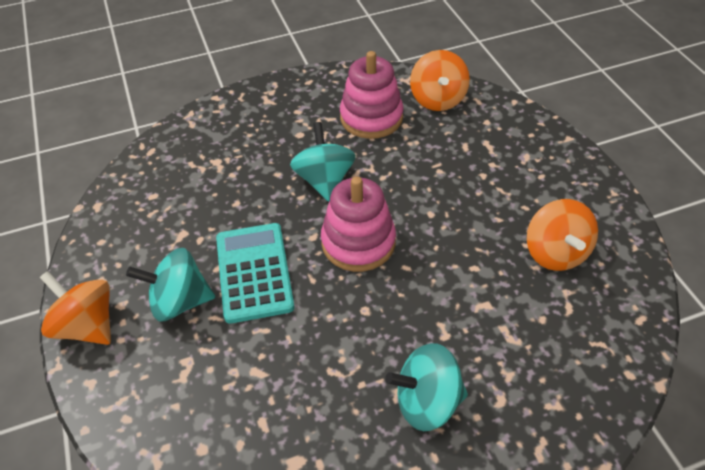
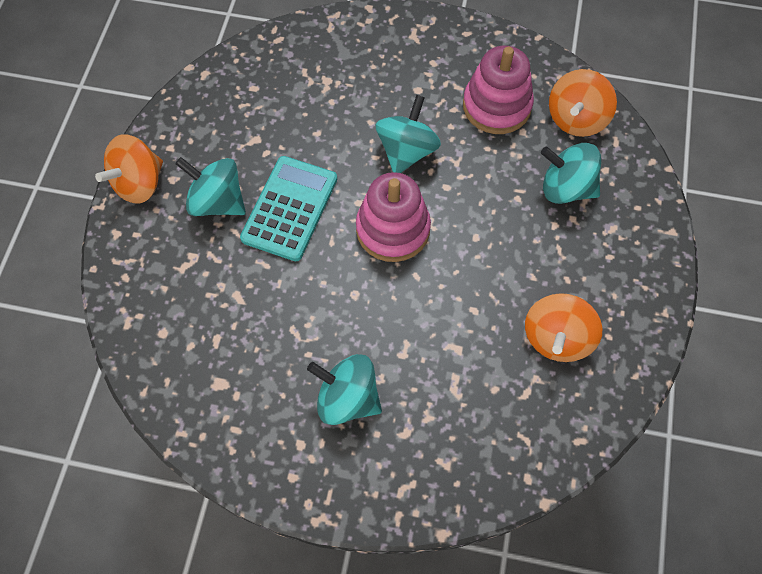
camera: 30 degrees right, 15 degrees up
(87, 326) = (139, 183): orange spinning top -> orange spinning top turned 120 degrees counterclockwise
(469, 147) = (566, 188): none -> turquoise spinning top

